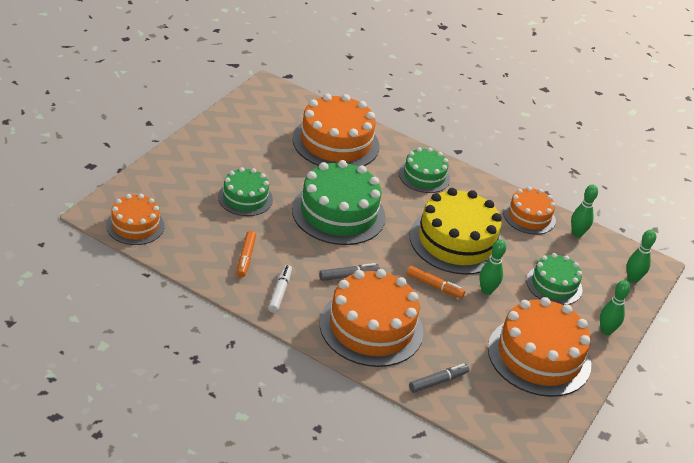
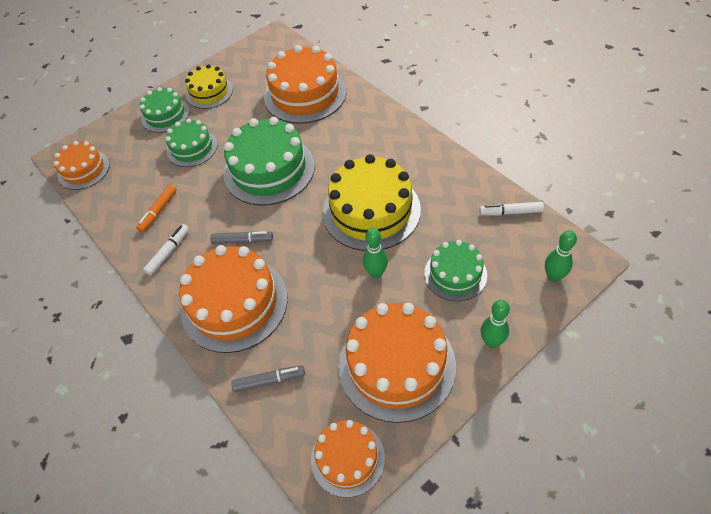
camera: 30 degrees right, 15 degrees up
(231, 144) = (209, 92): none -> yellow cake
(424, 176) = (374, 134): green cake -> green cake (165, 115)
(434, 286) = (323, 261): orange marker -> none
(529, 216) = (464, 187): orange cake -> orange cake (347, 458)
(577, 234) = (510, 212): green bowling pin -> white marker

